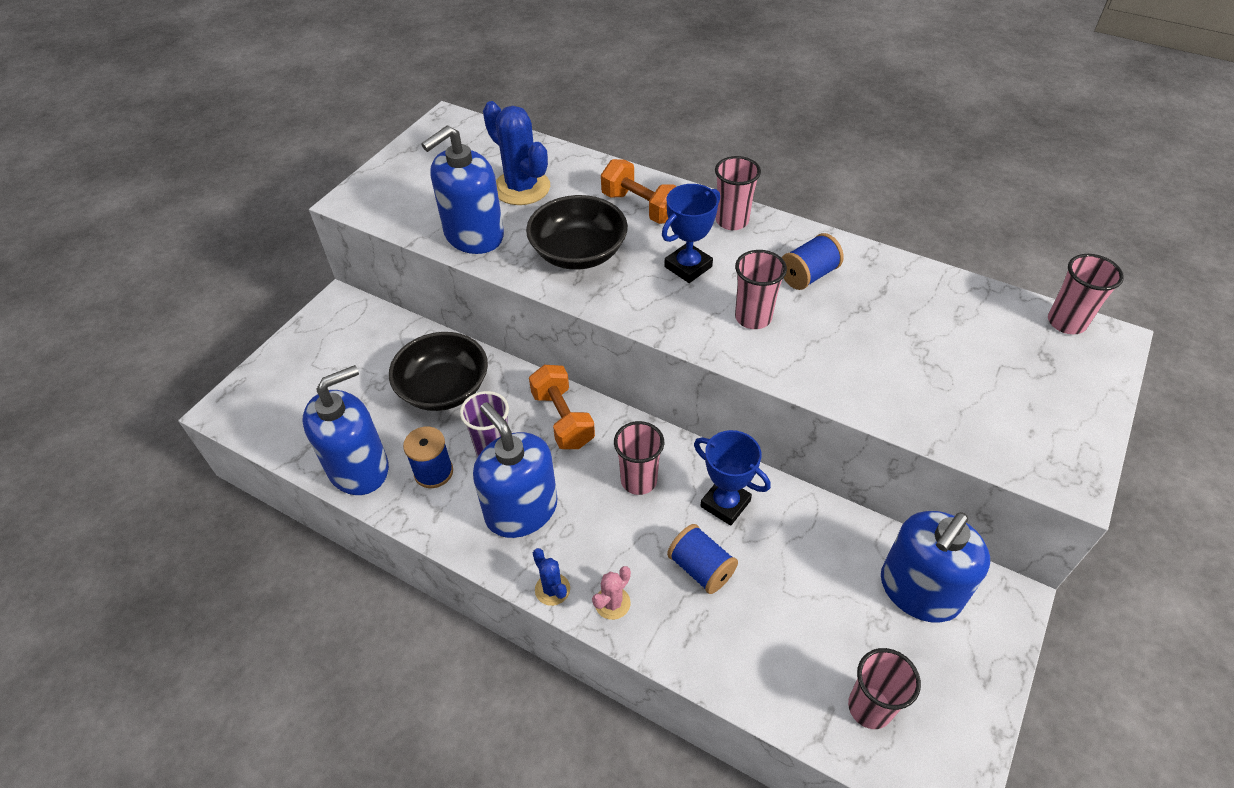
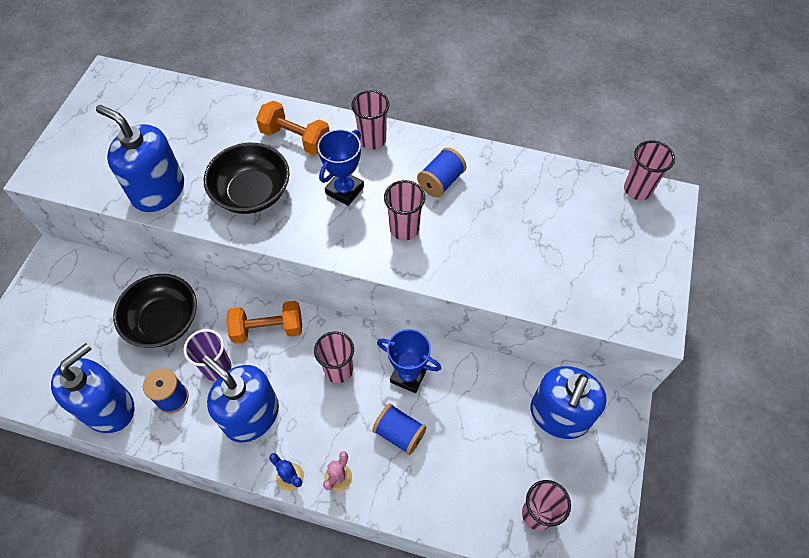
camera: 15 degrees left, 10 degrees up
(473, 235) = (158, 191): blue soap dispenser -> blue soap dispenser turned 90 degrees clockwise
(521, 188) = (190, 136): blue cactus -> none
(563, 419) = (268, 329): orange dumbbell -> orange dumbbell turned 60 degrees counterclockwise

